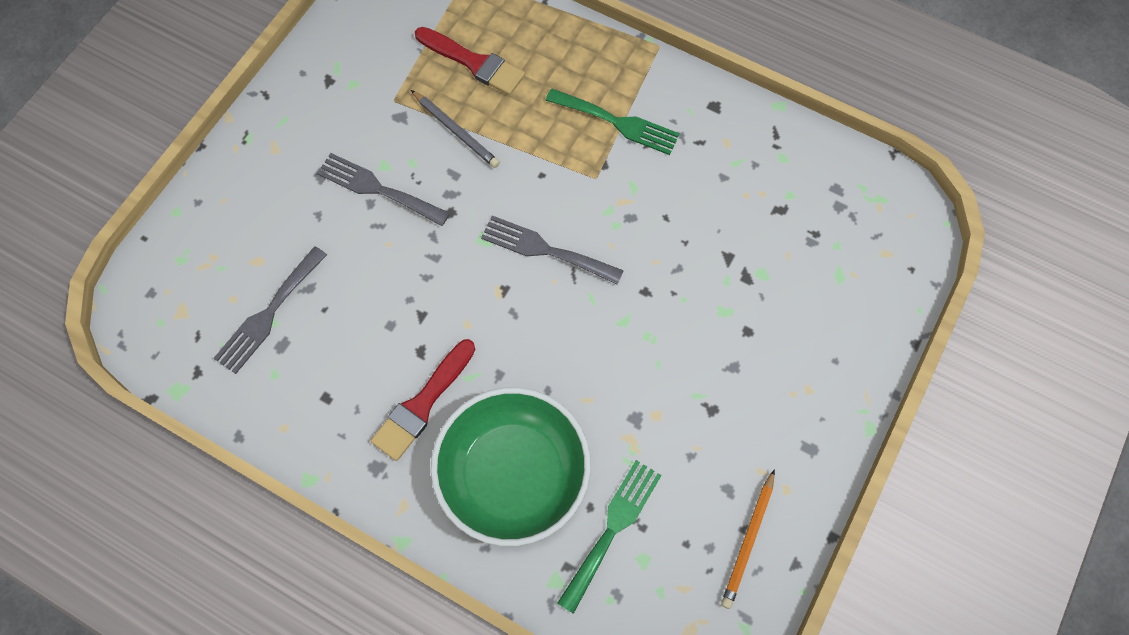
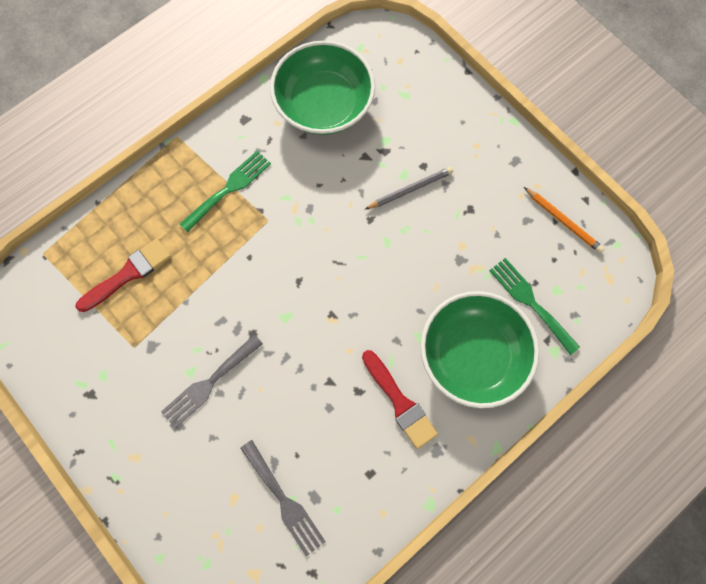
camera: 70 degrees left, 5 degrees up
(456, 131) = (183, 307): grey pencil -> grey pencil (410, 189)
(545, 250) = (311, 275): grey fork -> none
(777, 185) = (324, 104): none -> green bowl

